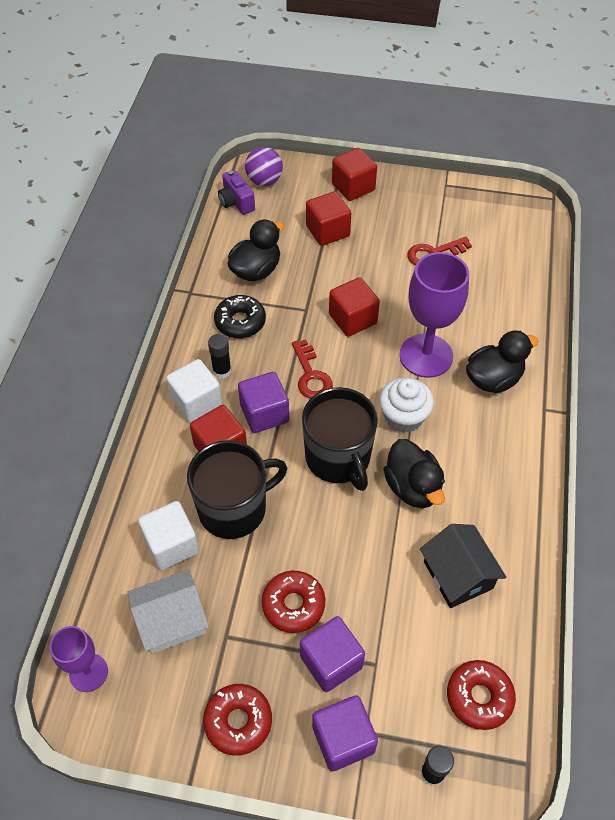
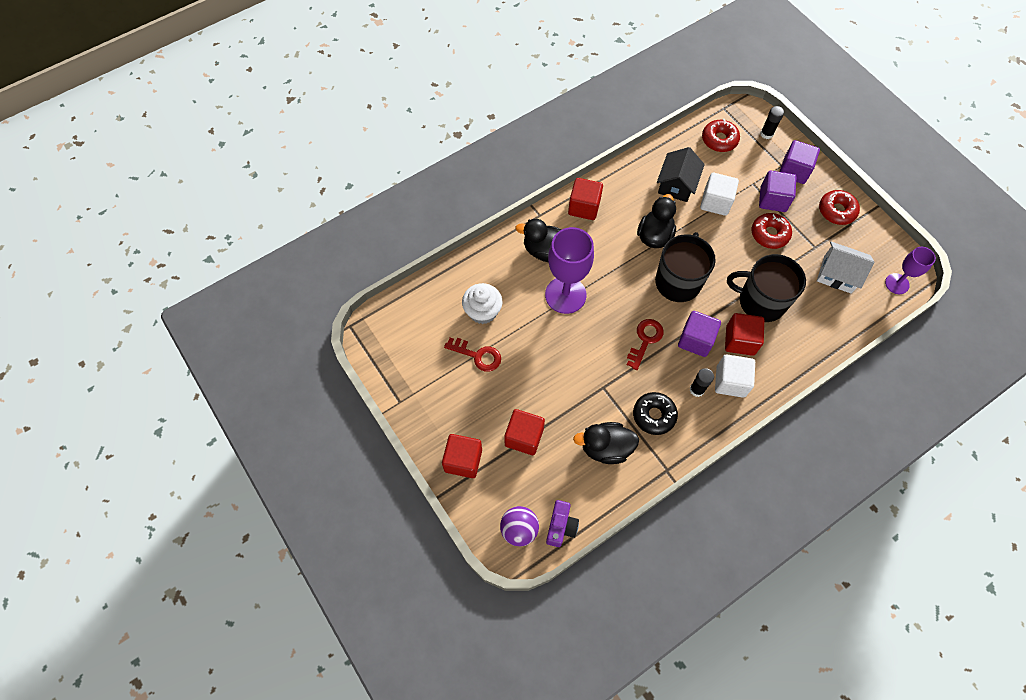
camera: 135 degrees left, 10 degrees up
(172, 545) = (810, 310): white cube -> white cube (715, 202)
(352, 319) = (581, 355): red cube -> red cube (584, 207)
(403, 417) = (619, 272): white cupcake -> white cupcake (483, 311)

